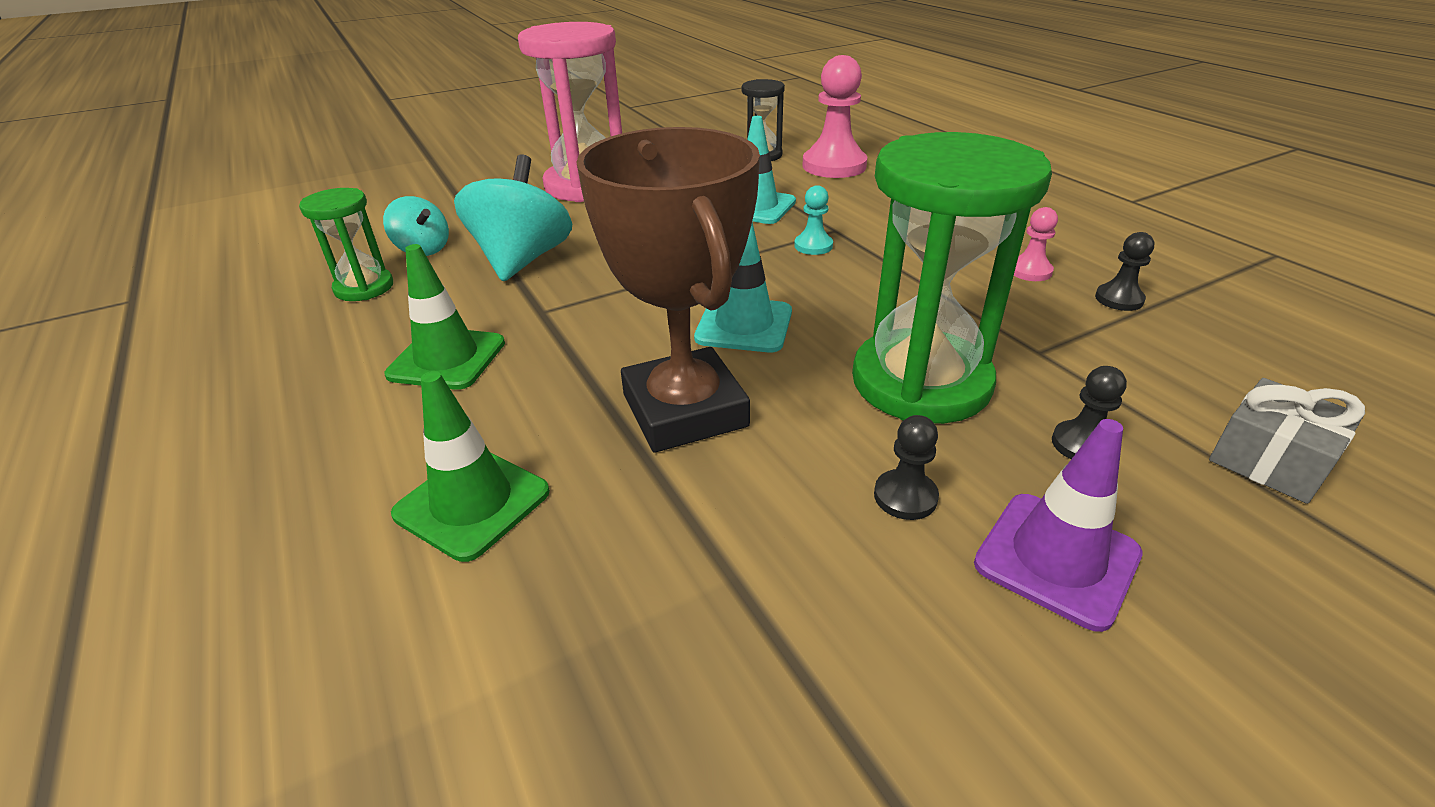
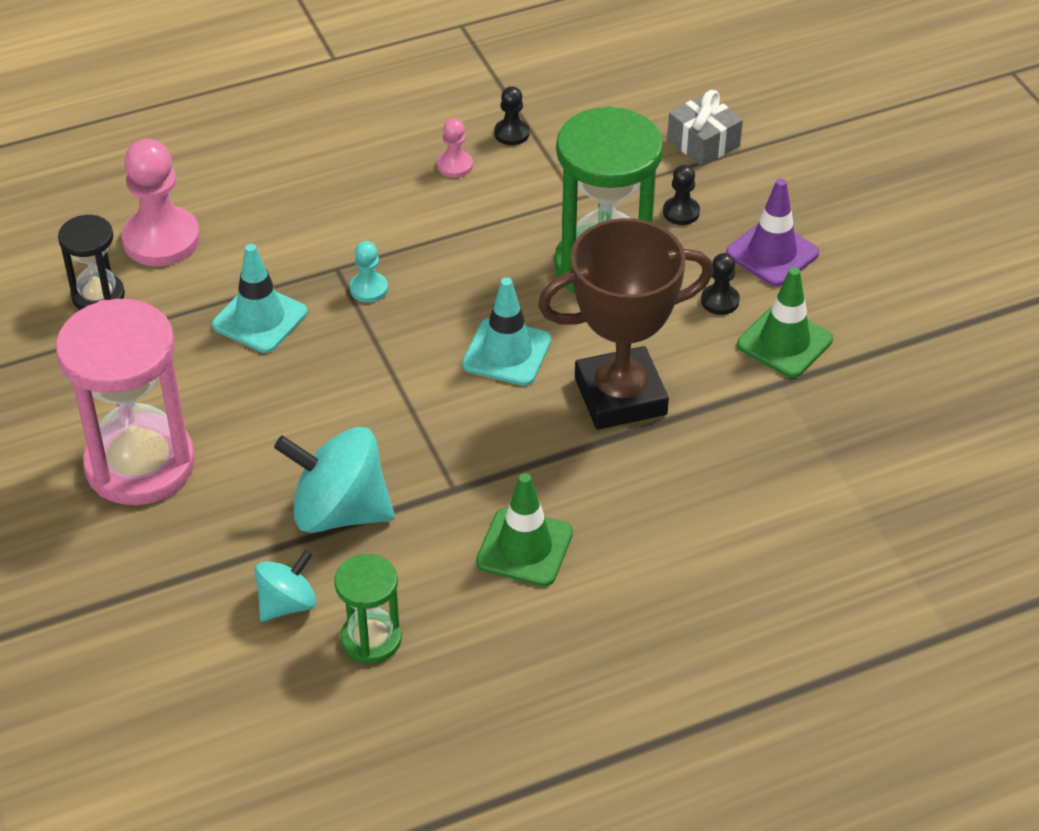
camera: 85 degrees left, 10 degrees up
(472, 503) = (707, 507): green traffic cone -> green traffic cone (784, 342)

